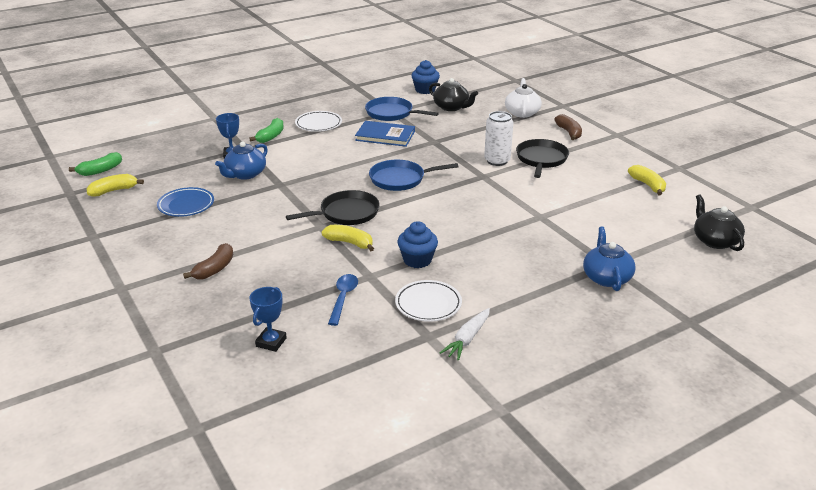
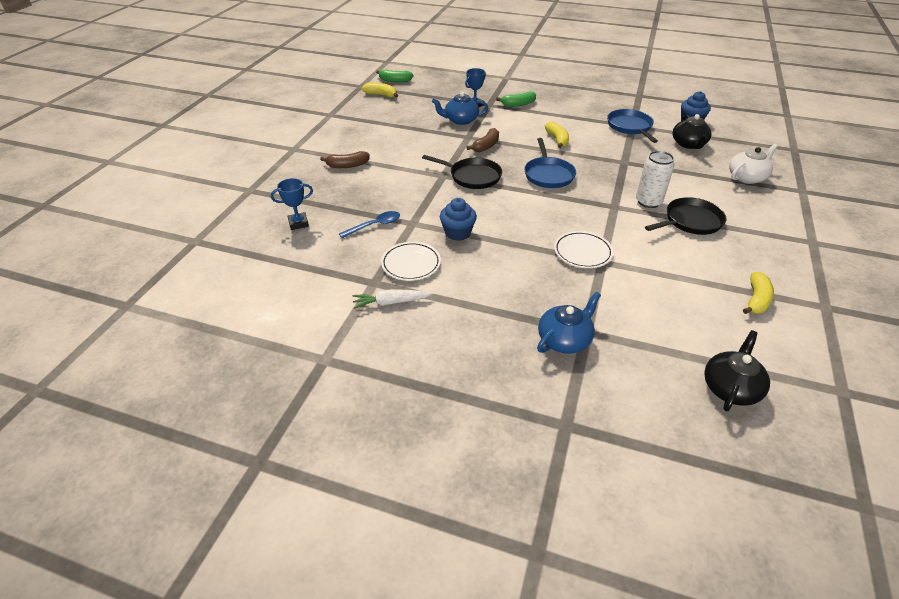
camera: 50 degrees right, 10 degrees up
(186, 205) = (398, 122): blue plate -> none
(318, 124) = (563, 110): white plate -> white plate (582, 252)
(349, 243) = (440, 196): yellow banana -> yellow banana (557, 139)
(385, 136) = (595, 140): blue book -> none
(400, 179) = (548, 174): blue pan -> blue pan turned 135 degrees counterclockwise
(569, 132) = (762, 215): brown banana -> brown banana (486, 146)

